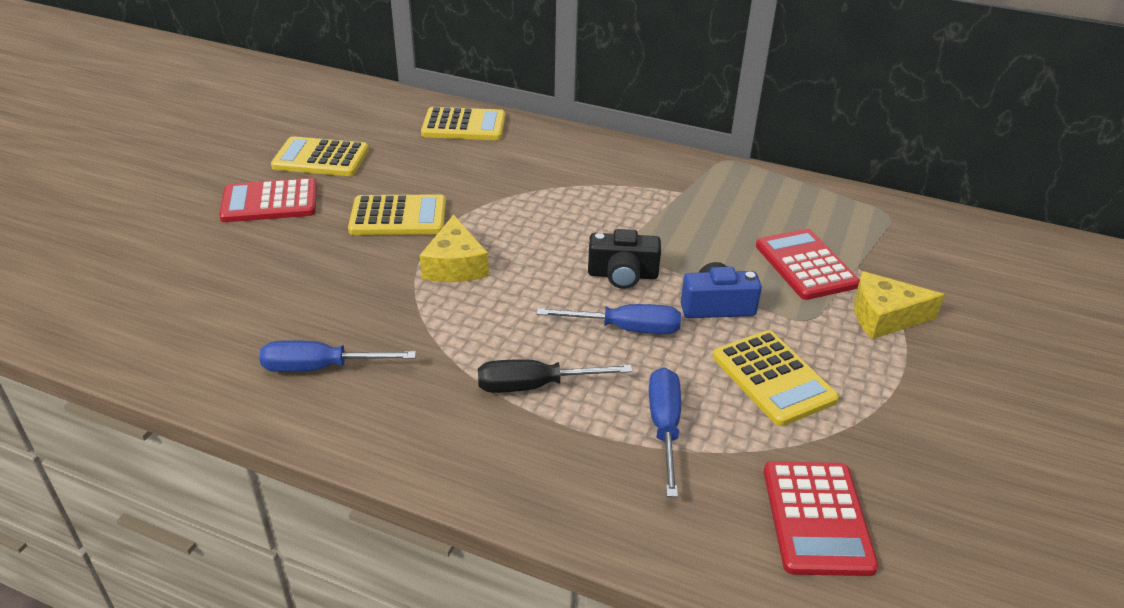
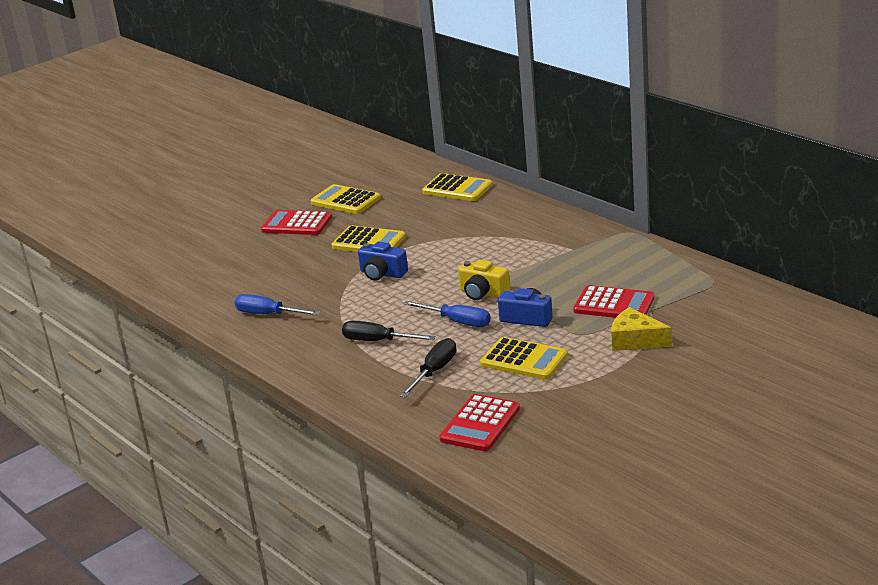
camera: 30 degrees right, 10 degrees down
(455, 265) = (382, 274): yellow cheese -> blue camera
(622, 275) = (483, 293): black camera -> yellow camera
(664, 427) = (434, 371): blue screwdriver -> black screwdriver
(773, 378) = (524, 360): yellow calculator -> yellow calculator turned 60 degrees counterclockwise
(805, 265) = (614, 304): red calculator -> red calculator turned 105 degrees clockwise

